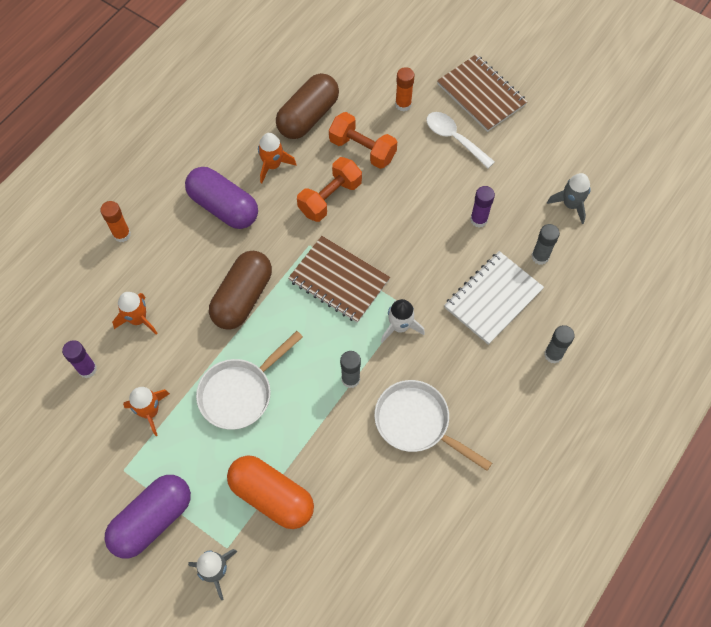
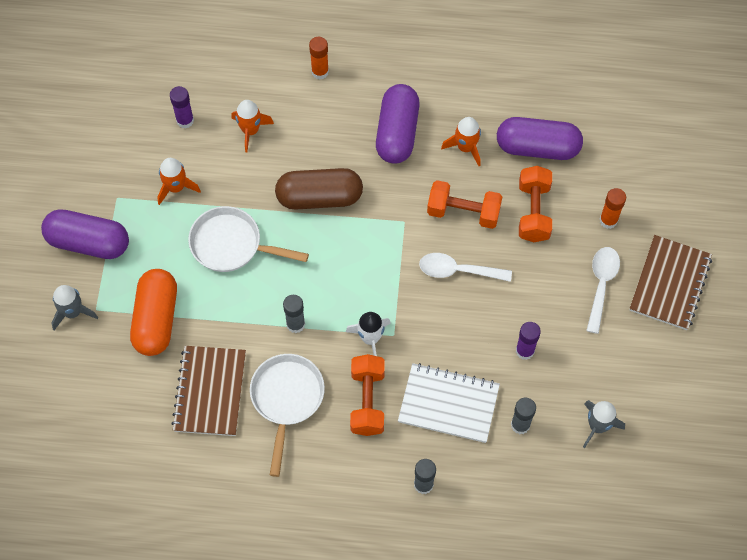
camera: 60 degrees right, 0 degrees up
(308, 116) = (537, 147): brown capsule -> purple capsule
(339, 280) = (384, 264): brown notebook -> brown notebook (210, 392)
(379, 229) = (458, 271): none -> white spoon
(455, 359) = (367, 401): none -> orange dumbbell

